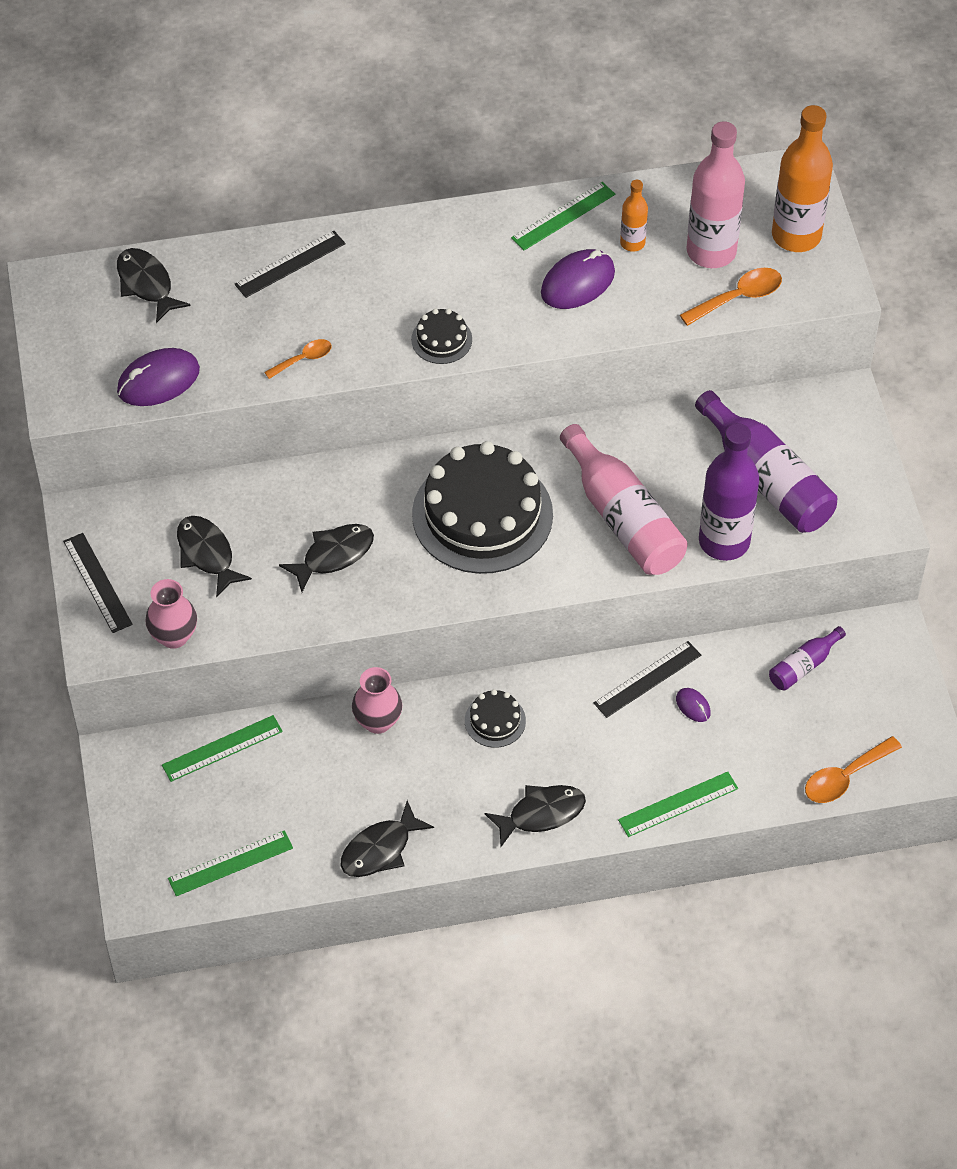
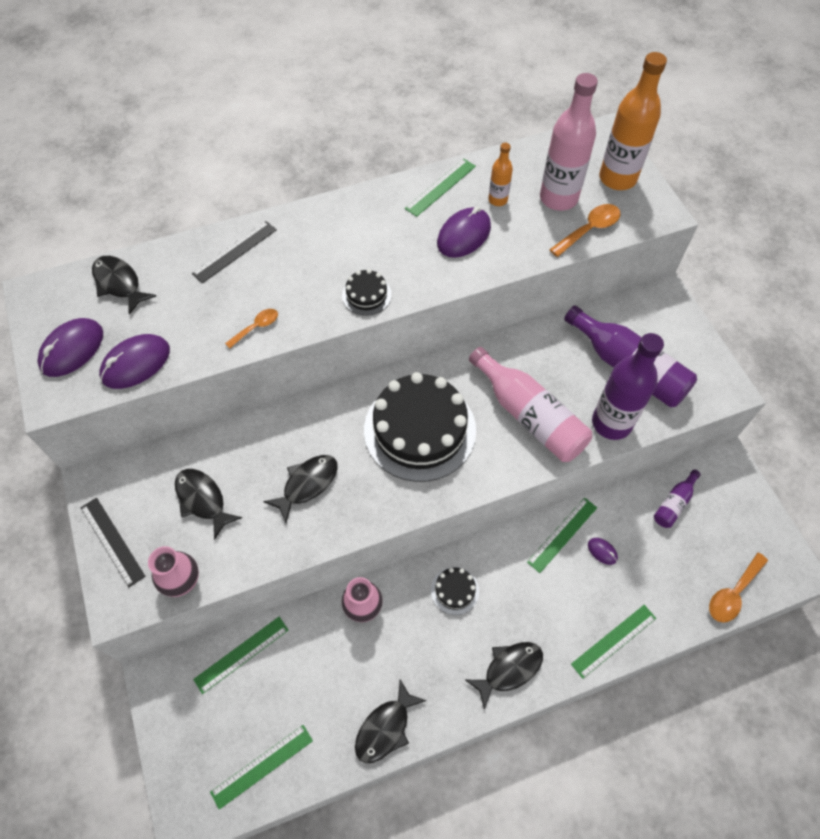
camera: 10 degrees left, 5 degrees up
(86, 354) = (72, 349): none -> purple mouse
(647, 679) = (562, 534): black ruler -> green ruler

